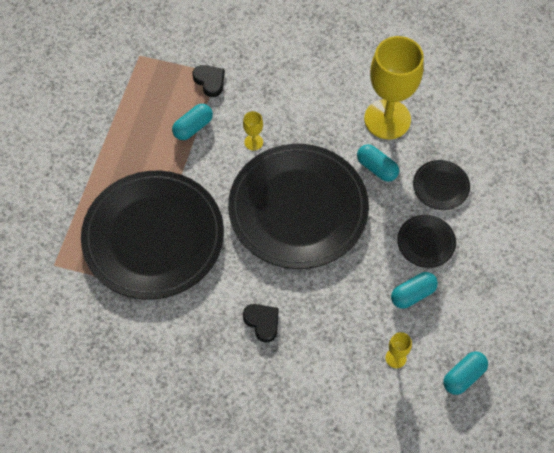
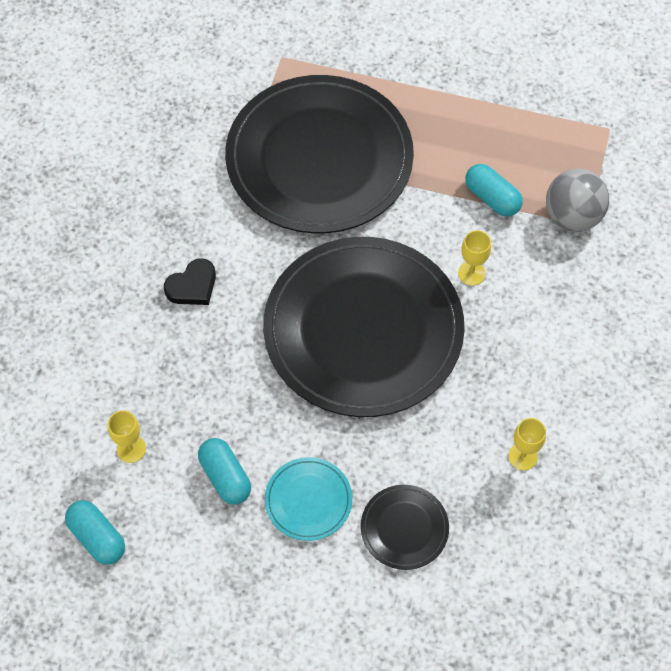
camera: 90 degrees right, 0 degrees up
(210, 81) = (572, 216): black heart -> grey ball
(376, 168) = (434, 437): turquoise capsule -> none
(387, 119) = (522, 456): yellow goblet -> yellow goblet, size x0.40
(426, 242) = (308, 500): black plate -> turquoise plate

